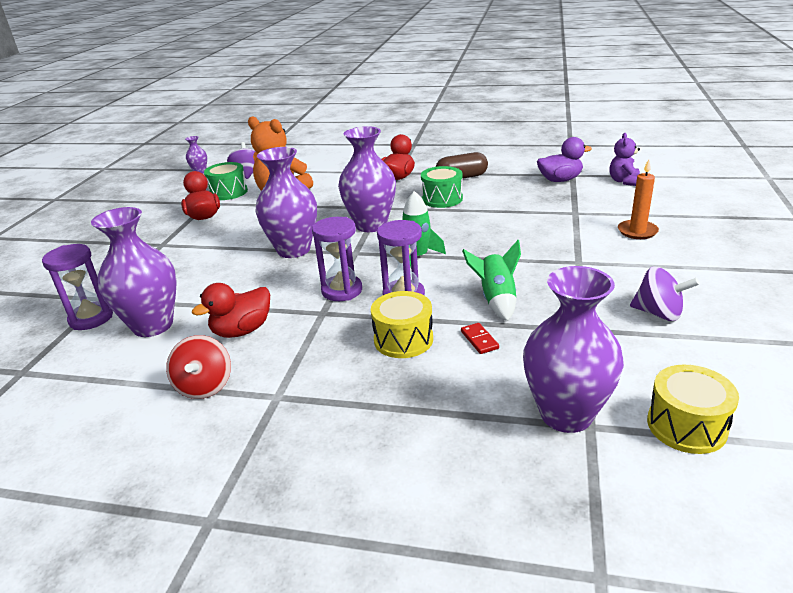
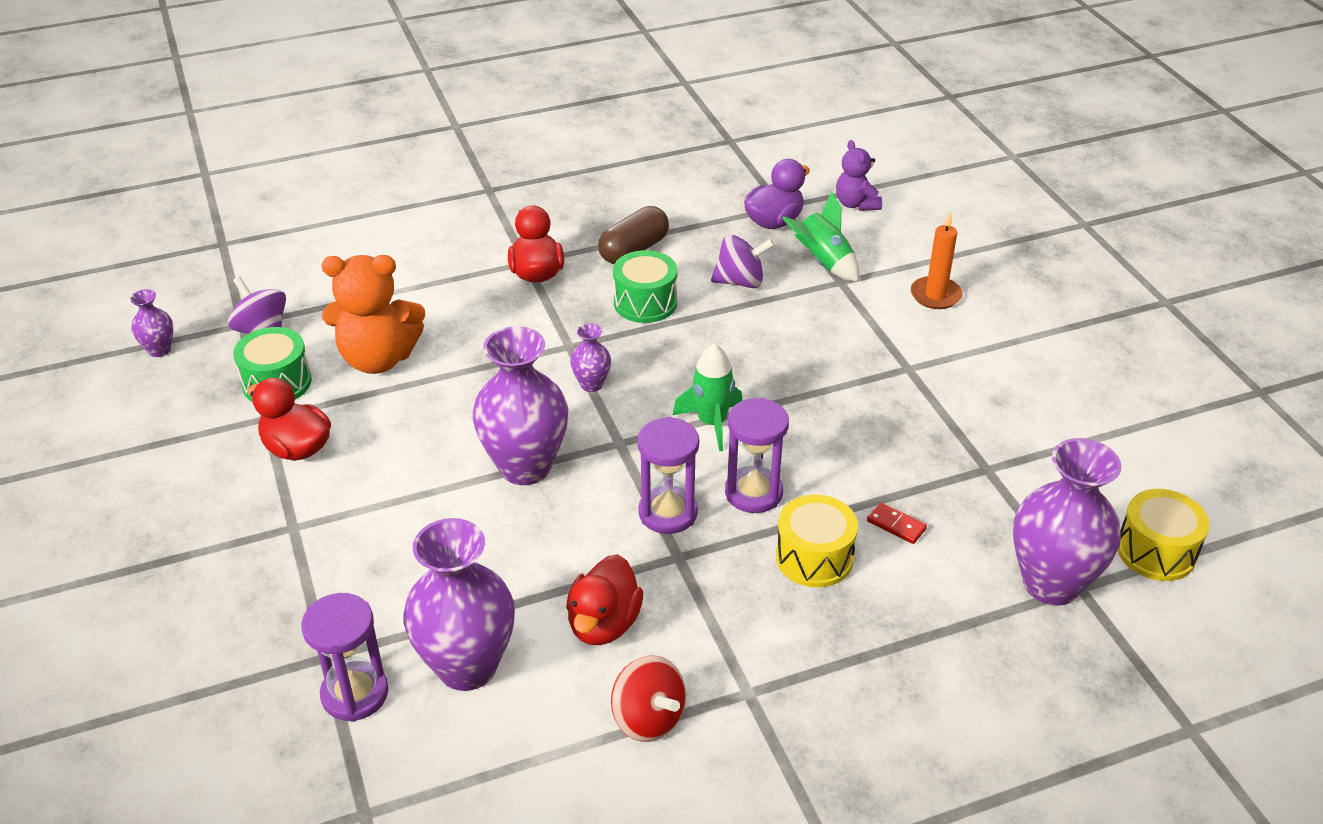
camera: 35 degrees left, 10 degrees up
(371, 225) = (591, 384): purple vase -> purple vase, size x0.47
(496, 299) = (865, 459): green rocket -> green rocket (823, 262)
(658, 313) = (1042, 419): purple spinning top -> purple spinning top (740, 281)

